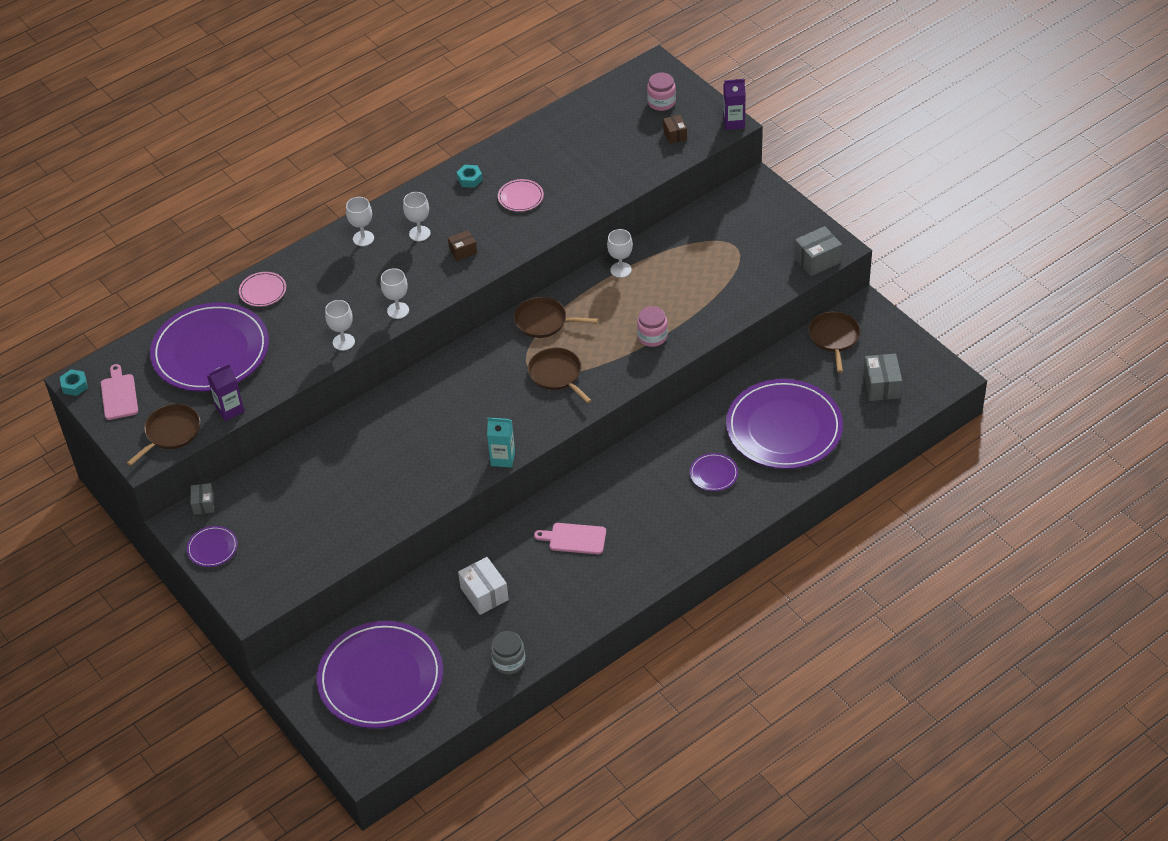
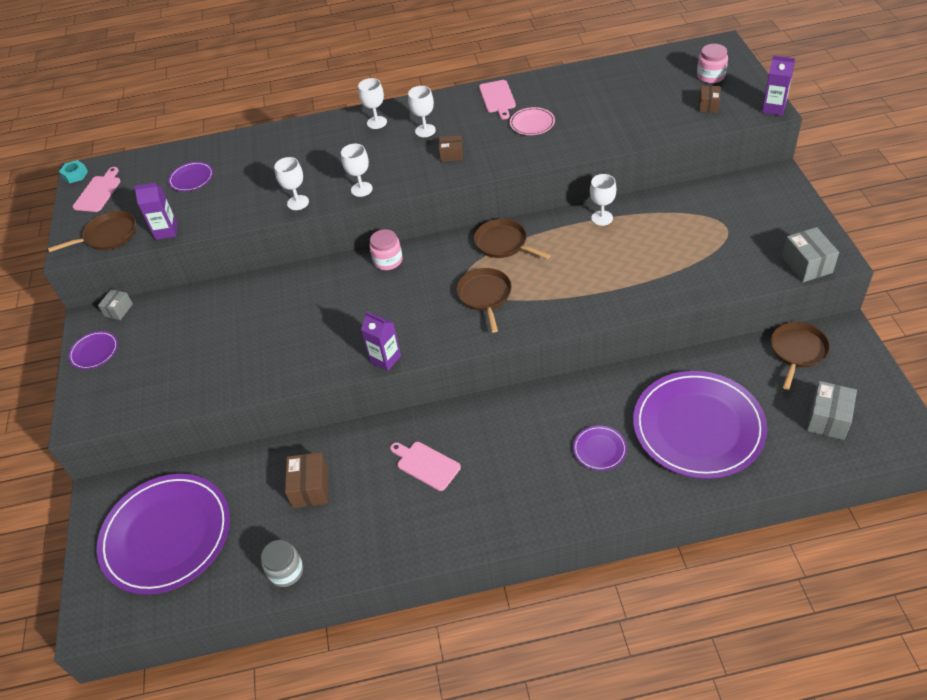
camera: 30 degrees right, 0 degrees up
(210, 351) = (191, 178): purple plate -> purple plate, size x0.41
(263, 291) = (268, 142): pink plate -> none
(469, 179) = (497, 98): turquoise nut -> pink cutting board
(484, 594) = (310, 488): white box -> brown box
(503, 458) = (385, 359): turquoise carton -> purple carton
(652, 336) = (597, 288): pink jar -> pink jar (388, 260)
(817, 260) = (807, 265): grey box -> grey box turned 75 degrees clockwise

